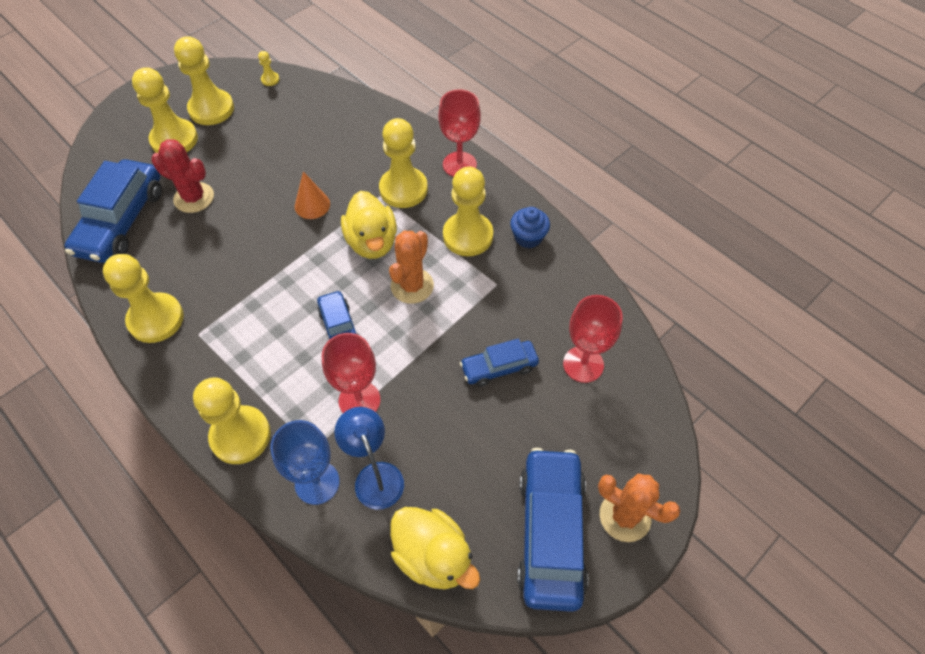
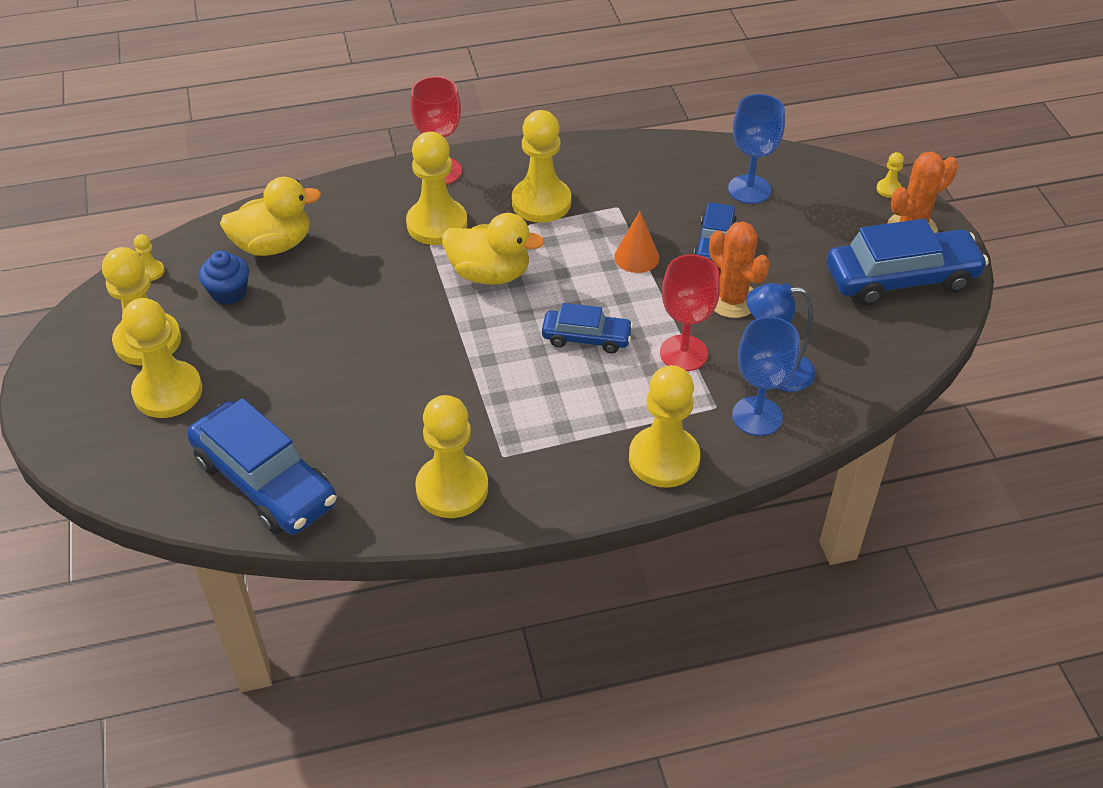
camera: 60 degrees left, 10 degrees down
(194, 198) = (289, 401): red cactus -> none
(312, 205) = (394, 302): orange cone -> orange cone (636, 257)
(412, 286) = (572, 265): orange cactus -> orange cactus (732, 300)
(433, 556) = (881, 361): yellow duck -> yellow duck (273, 245)
(528, 237) = (578, 163): blue cupcake -> blue cupcake (229, 292)
(551, 533) = (901, 278): blue car -> blue car turned 135 degrees clockwise
(583, 364) = (749, 189): red goblet -> blue goblet
(666, 474) = (888, 189): none -> yellow pawn

